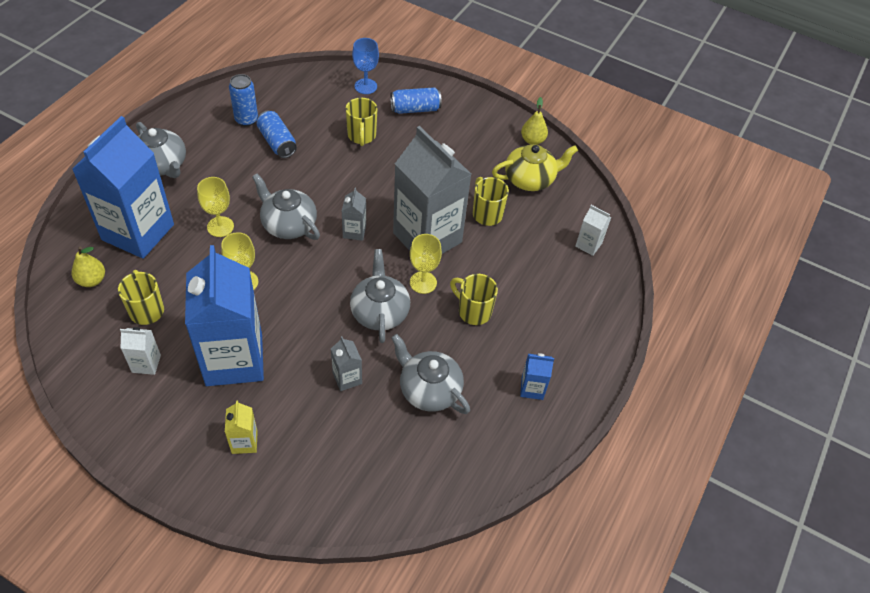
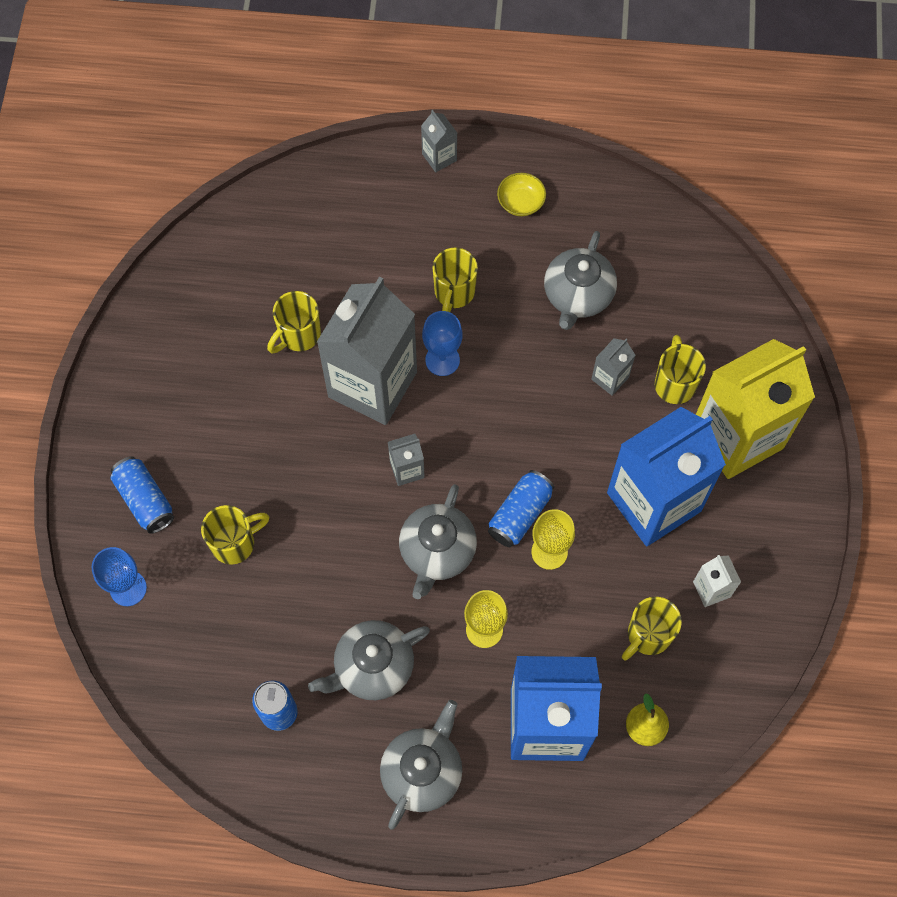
camera: 110 degrees left, 15 degrees up
(244, 442) = (737, 437): yellow carton -> yellow carton, size x2.44
(277, 142) = (302, 646): blue can -> blue can (520, 514)
(315, 420) = (674, 383): none -> yellow mug
(380, 312) = (508, 386): grey teapot -> grey teapot (372, 667)
(423, 282) = (442, 360): yellow goblet -> blue goblet
(530, 179) = (212, 308): yellow teapot -> none
(532, 140) = (136, 330): yellow pear -> none
(532, 388) = (520, 202): blue carton -> yellow bowl
(588, 245) = (291, 211): white carton -> none
(598, 351) = (439, 157): none -> grey carton

